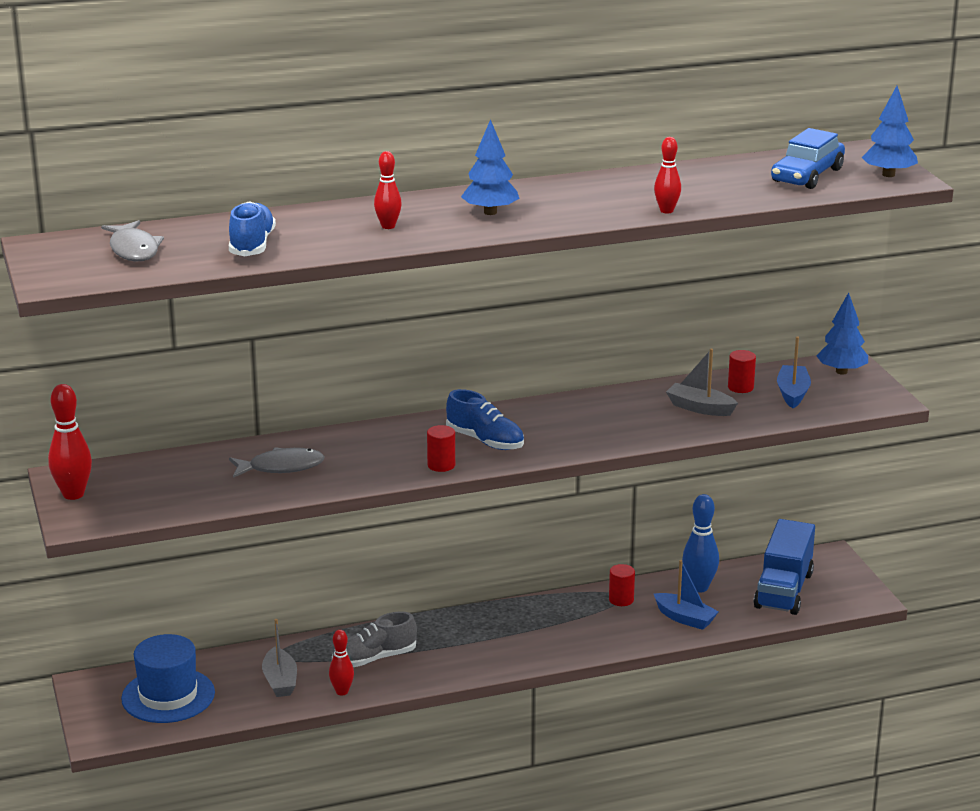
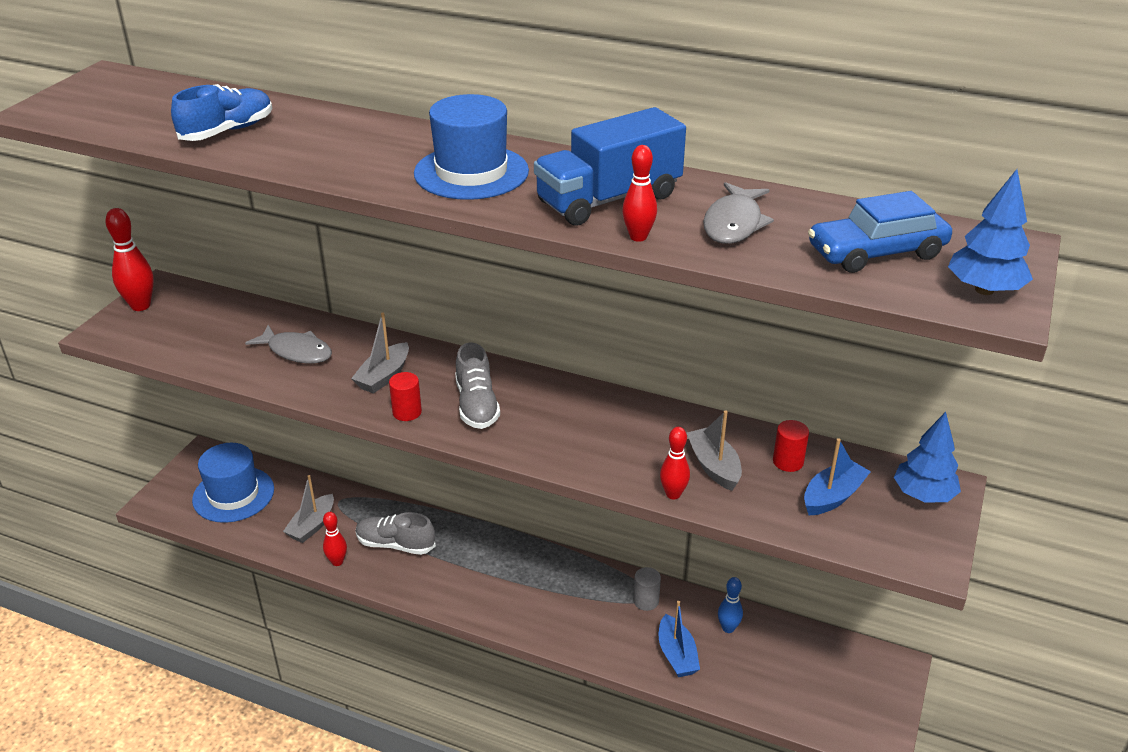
camera: 40 degrees right, 10 degrees up
(134, 250) = (147, 103): grey fish -> grey fish (734, 223)
(383, 453) = (384, 376): none -> grey boat
(388, 226) = (361, 153): red bowling pin -> red bowling pin (673, 494)
(485, 441) = (477, 405): blue shoe -> grey shoe
(490, 212) = (471, 172): blue tree -> blue hat
(621, 600) = (646, 601): red cylinder -> grey cylinder
(699, 587) = (728, 628): blue bowling pin -> blue bowling pin, size x0.63
(783, 590) = (803, 679): blue truck -> blue truck (608, 199)

